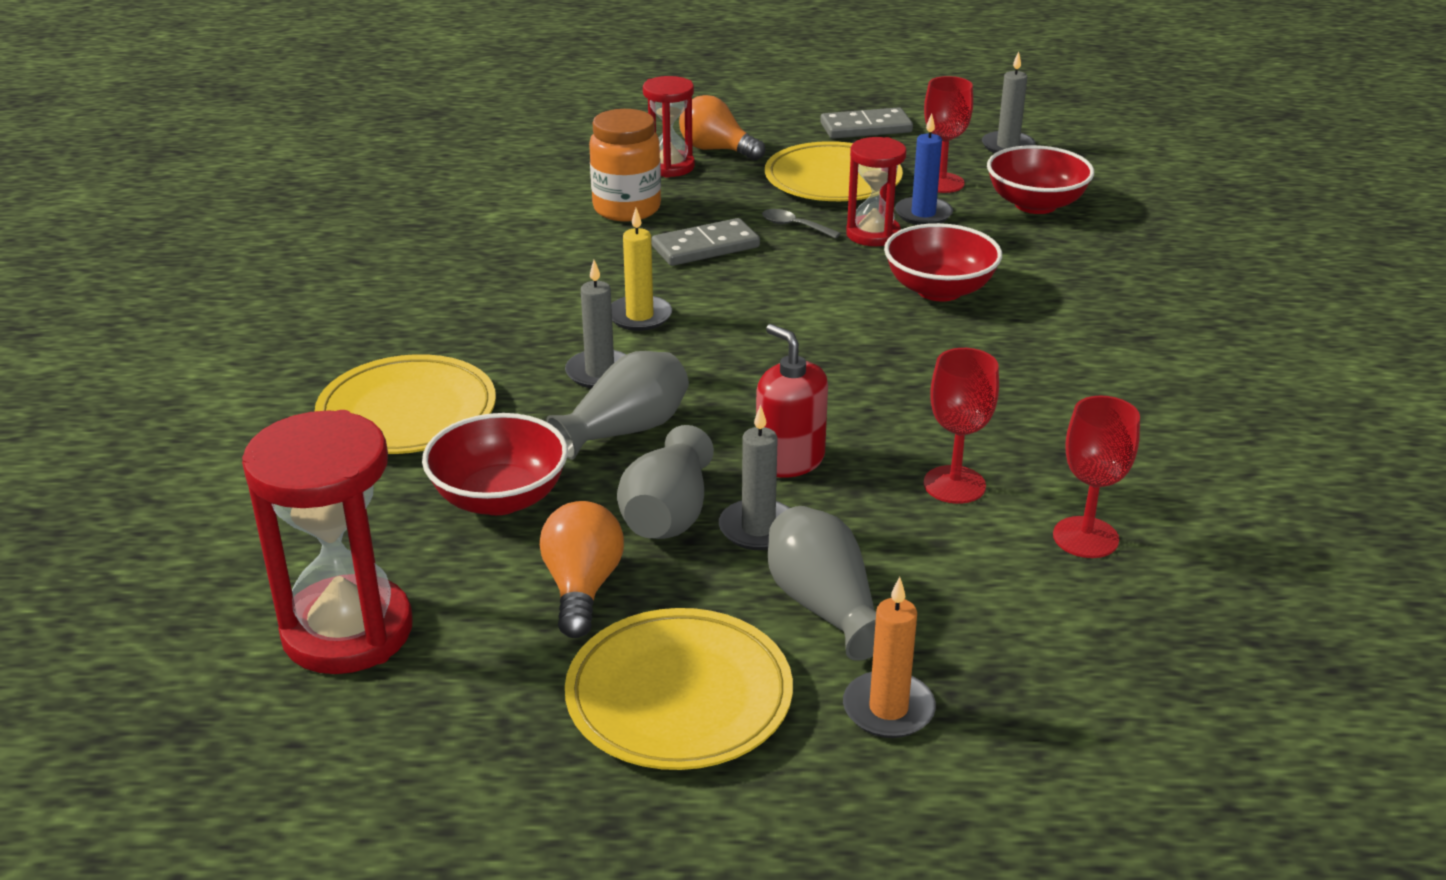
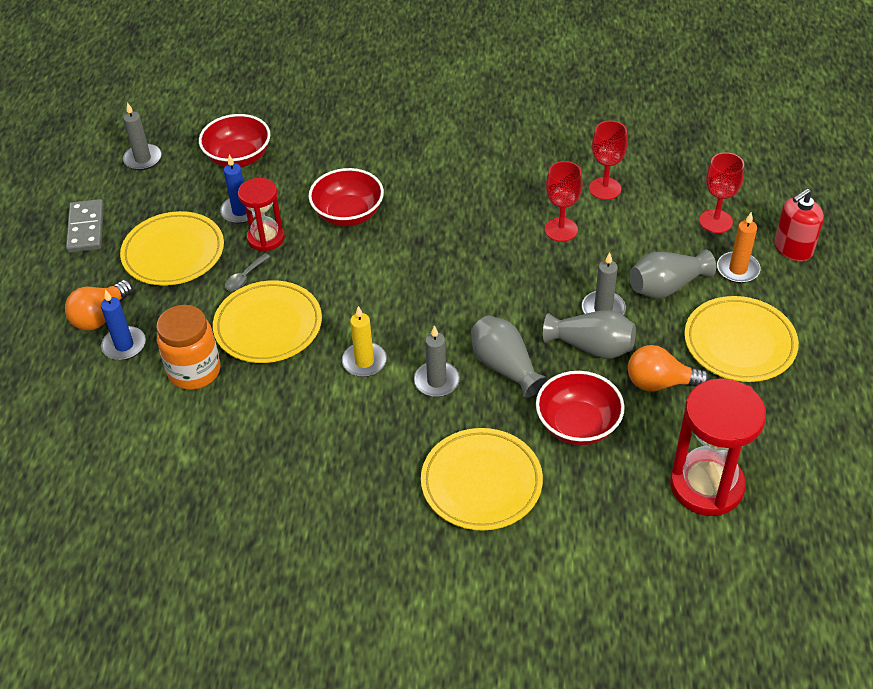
camera: 85 degrees left, 15 degrees up
(669, 167) = (124, 345): red hourglass -> blue candle
(705, 247) = (268, 326): grey domino -> yellow plate
(789, 460) = (538, 293): red soap dispenser -> red soap dispenser (793, 249)
(941, 183) = (194, 198): red goblet -> red goblet (715, 221)

